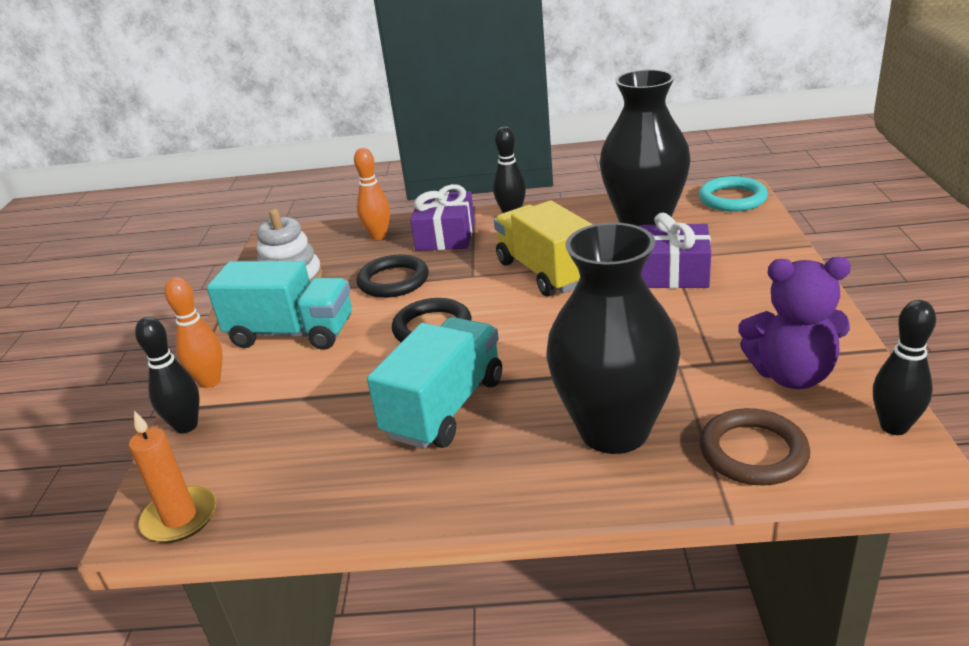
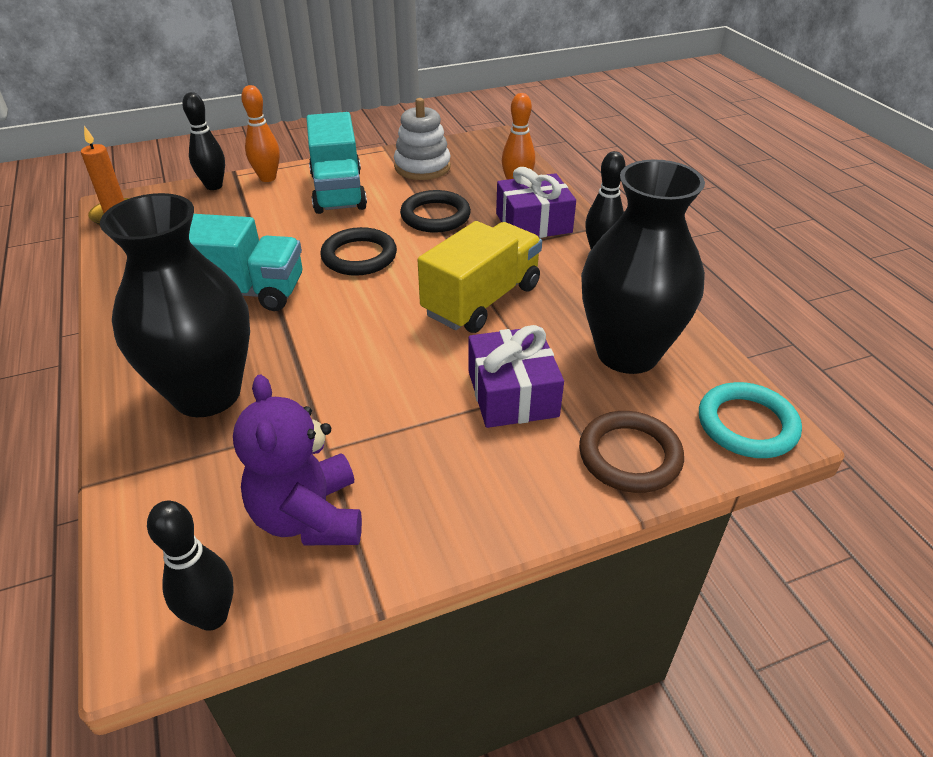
camera: 65 degrees right, 10 degrees up
(753, 452) = (171, 494): brown ring -> brown ring (629, 456)

